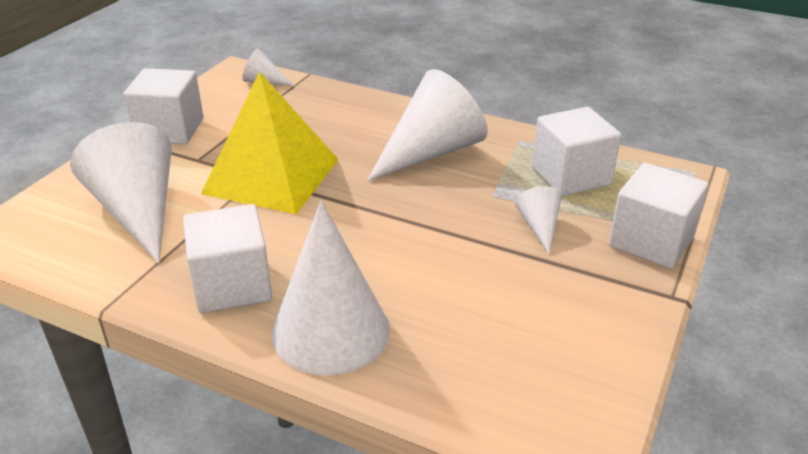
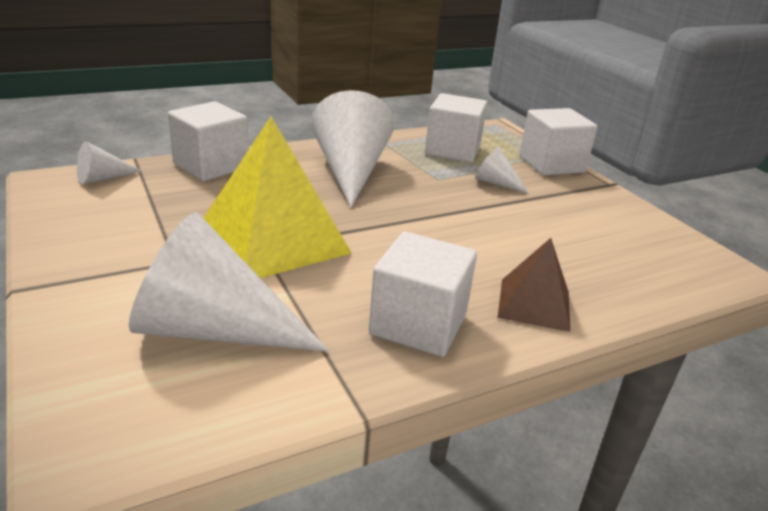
camera: 55 degrees left, 5 degrees down
(170, 130) = (87, 253): white cube -> white cube (211, 166)
(330, 331) = (534, 304): white cone -> brown pyramid

